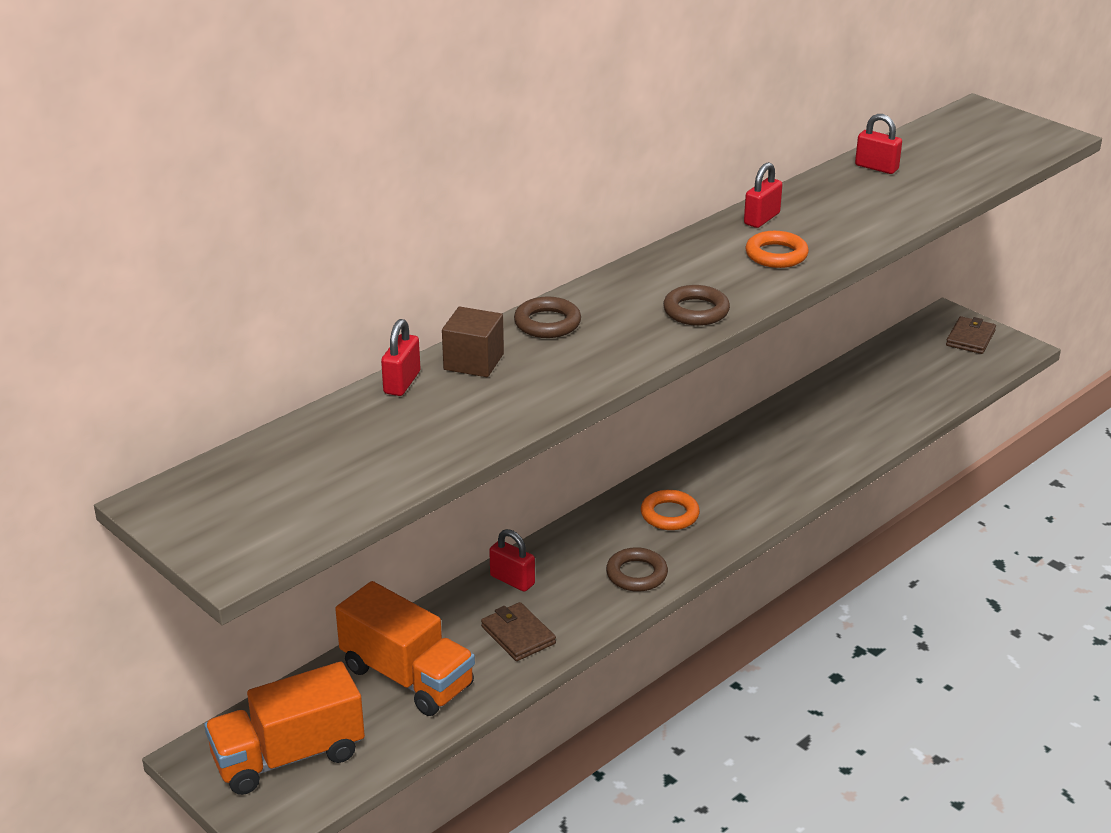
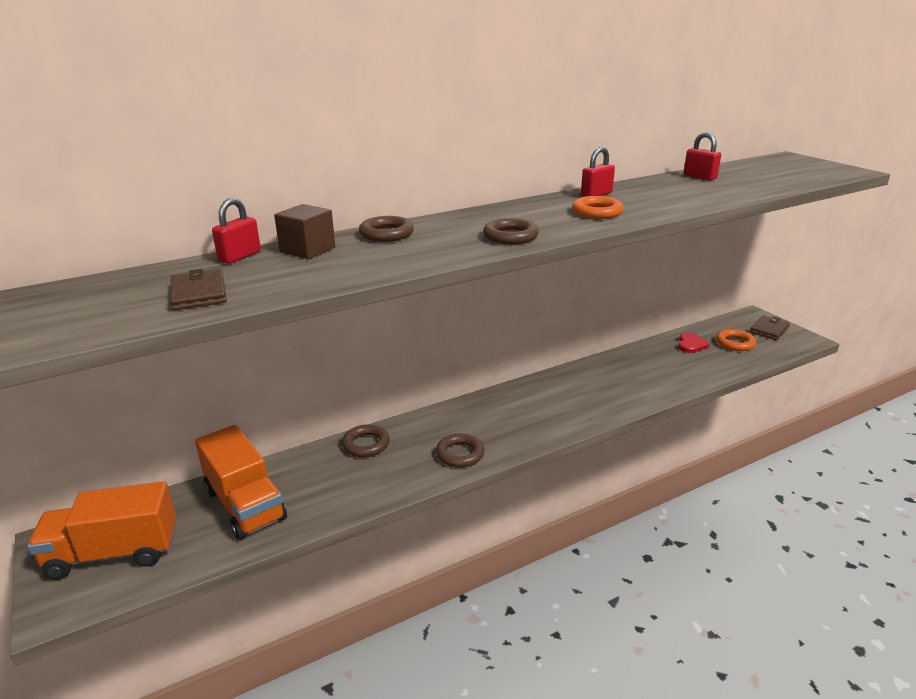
camera: 15 degrees right, 5 degrees down
(512, 580) = (366, 444): red padlock -> brown ring
(518, 635) = (346, 486): brown wallet -> brown wallet (199, 293)
(669, 515) = (504, 415): orange ring -> orange ring (735, 343)
(874, 375) = (691, 344): none -> red heart

